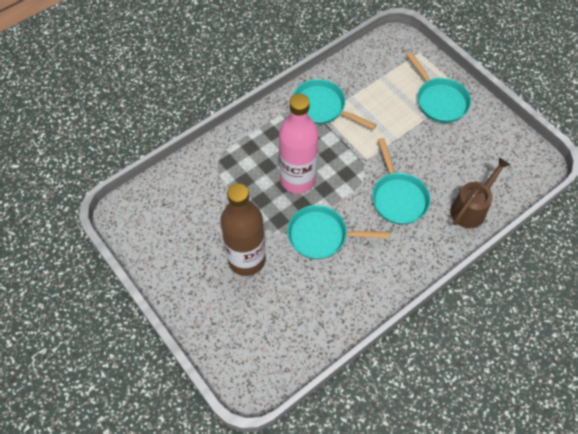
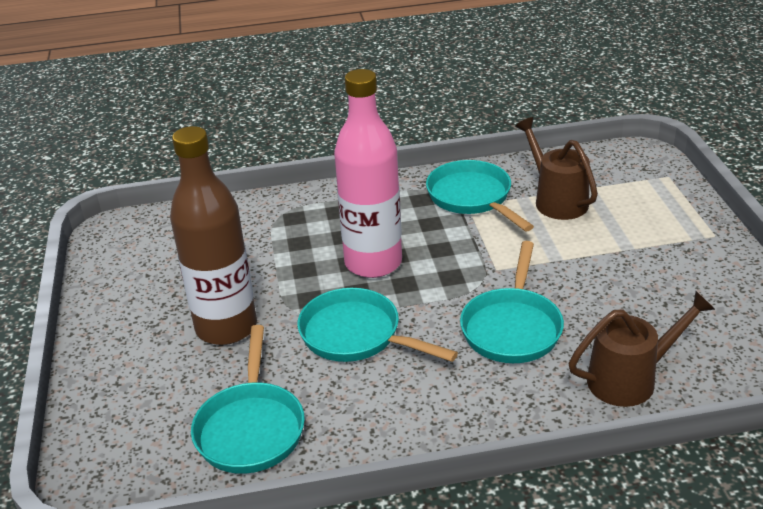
camera: 30 degrees right, 25 degrees down
(369, 93) = (556, 200): none -> brown watering can
(439, 101) = (664, 235): turquoise pan -> turquoise pan (251, 428)

